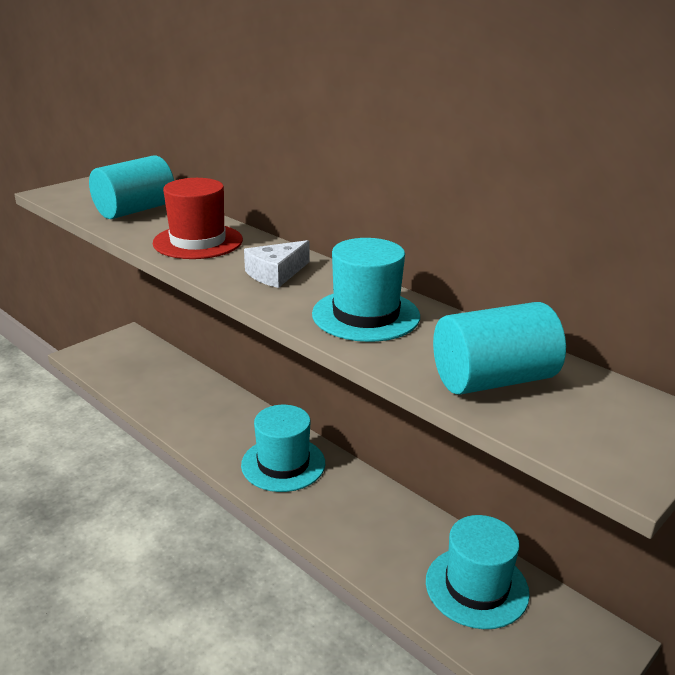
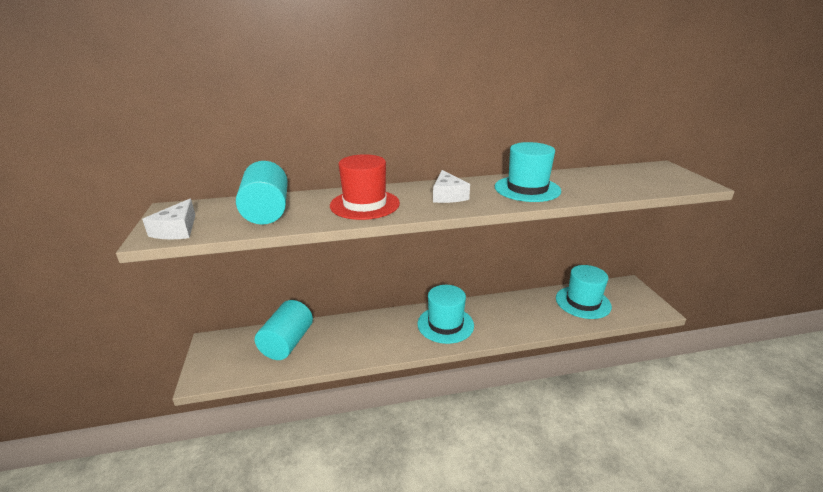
camera: 55 degrees left, 0 degrees up
(67, 195) = (177, 230): none -> white cheese
(493, 380) = (615, 183): turquoise cylinder -> turquoise cylinder (287, 343)

